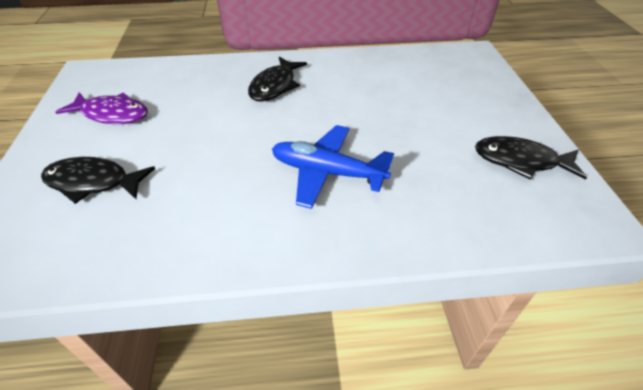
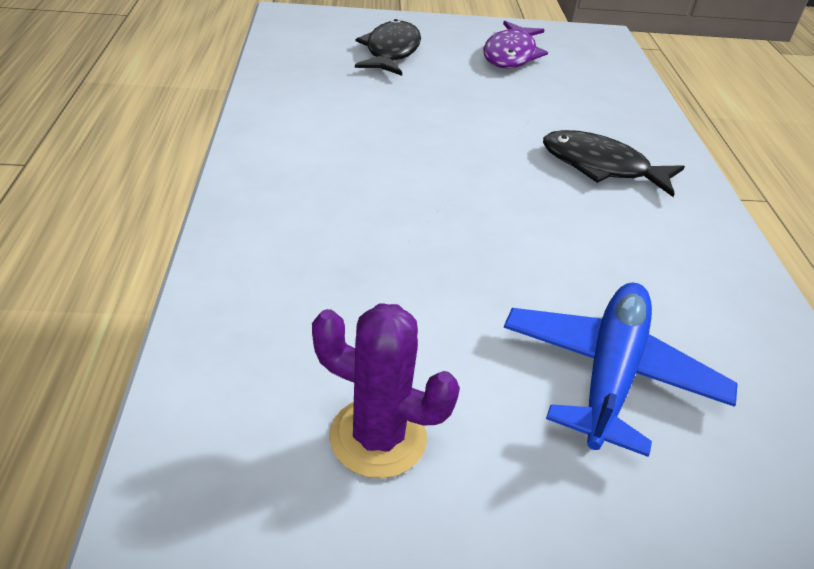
camera: 90 degrees right, 5 degrees down
(327, 172) = (382, 193): blue plane -> blue plane (609, 373)
(520, 161) = (378, 437): black fish -> purple cactus

